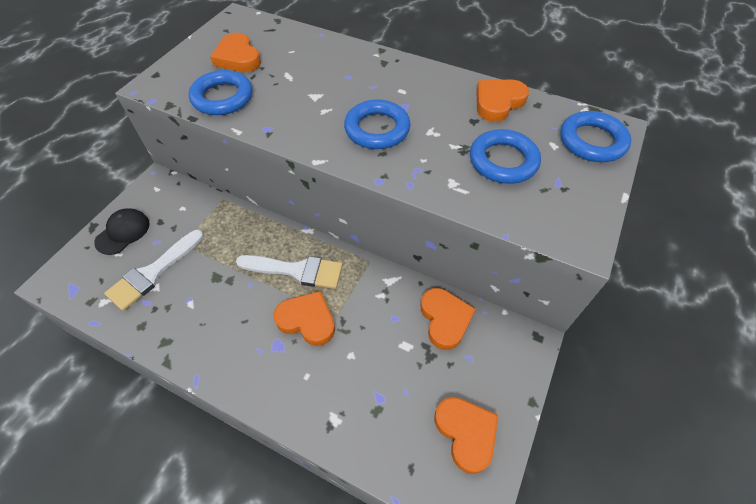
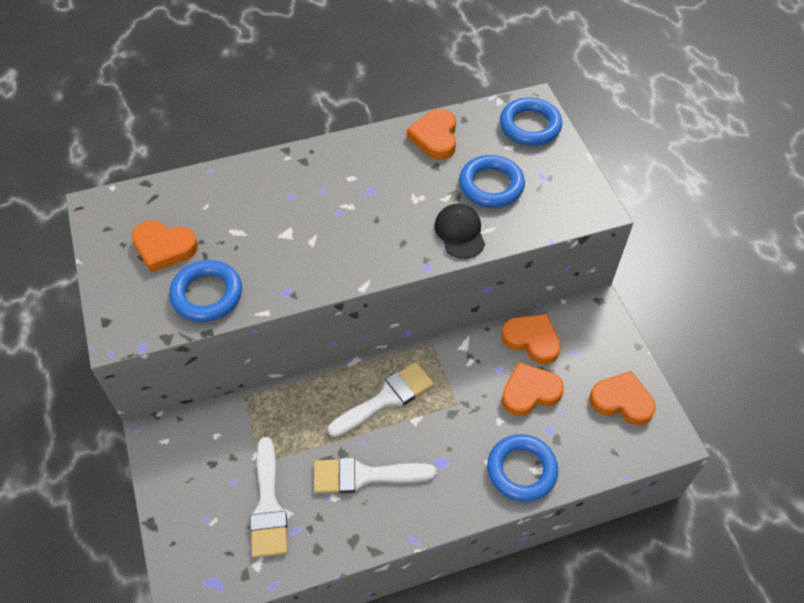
camera: 45 degrees left, 0 degrees up
(123, 232) = (190, 502): black cap -> black cap (460, 232)
(223, 307) = (364, 476): none -> white brush
(307, 320) = (440, 426): orange heart -> orange heart (529, 392)
(377, 129) = (374, 226): blue ring -> blue ring (521, 470)

